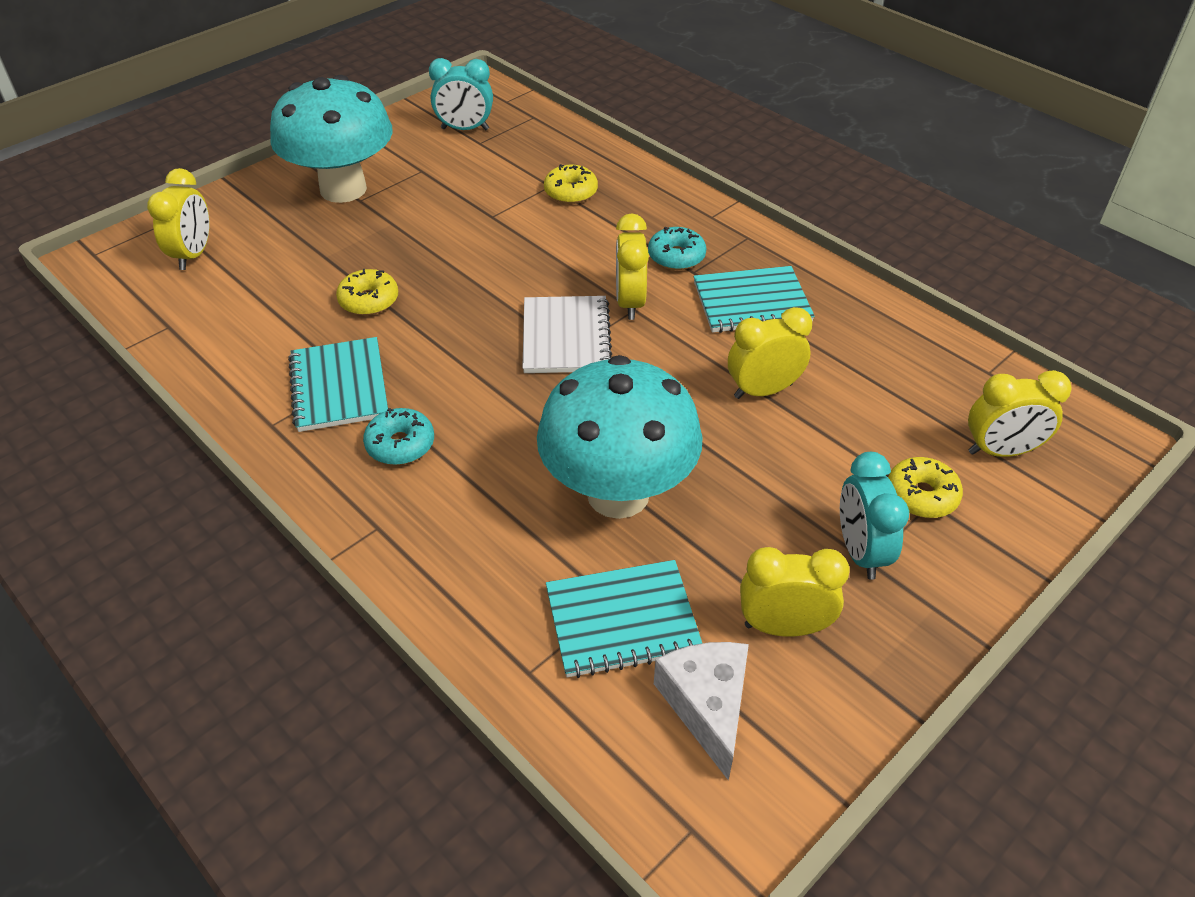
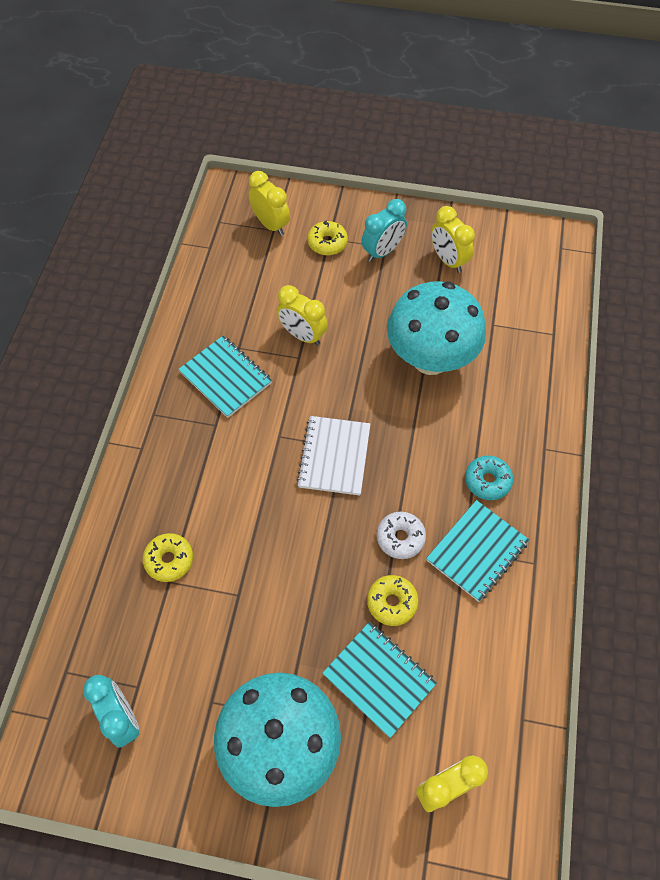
camera: 125 degrees left, 15 degrees up
(421, 339) = (400, 538): none -> white donut
(566, 337) = (334, 456): white notebook -> white notebook turned 45 degrees counterclockwise
(622, 621) = (498, 316): turquoise notebook -> turquoise notebook (379, 679)
(630, 303) = (274, 442): yellow clock -> none
(676, 256) = (205, 443): turquoise donut -> none
(707, 705) = (509, 267): white cheese -> none

